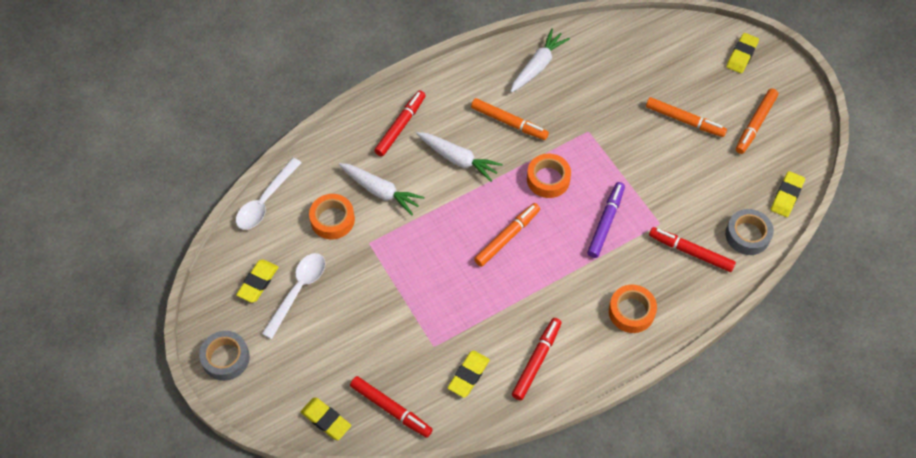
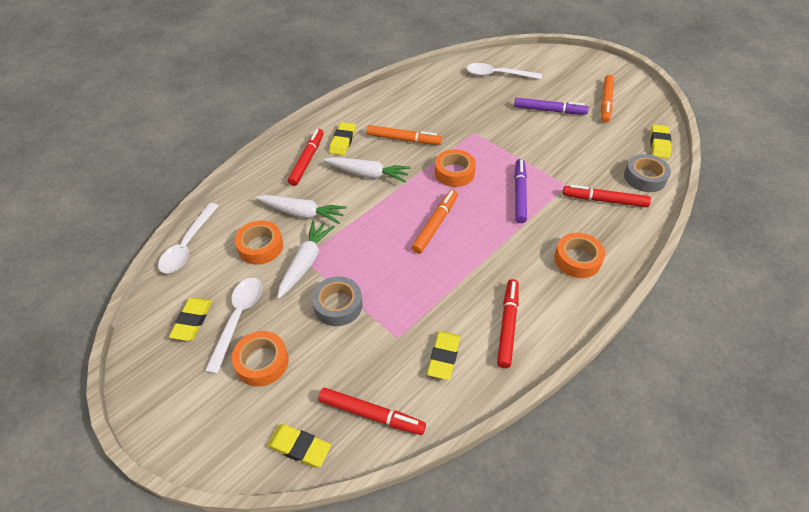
camera: 15 degrees left, 10 degrees down
(226, 358) = (167, 408): grey tape -> grey tape (338, 305)
(311, 338) = (262, 362): none -> orange tape
(537, 66) = (413, 98): white carrot -> white carrot (305, 263)
(647, 54) = (497, 75): none -> white spoon
(684, 120) = (549, 110): orange marker -> purple marker
(742, 55) = (571, 63): yellow eraser -> yellow eraser (343, 141)

